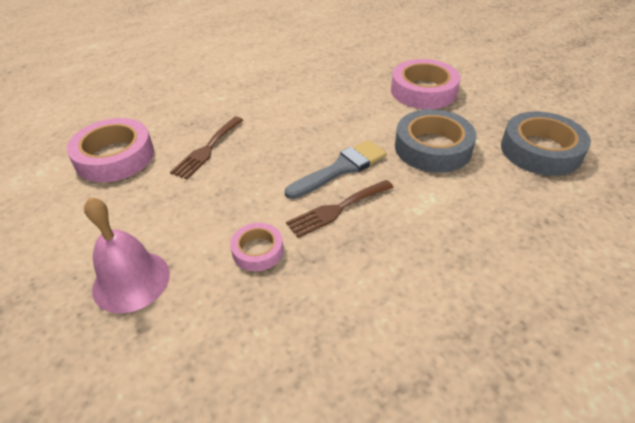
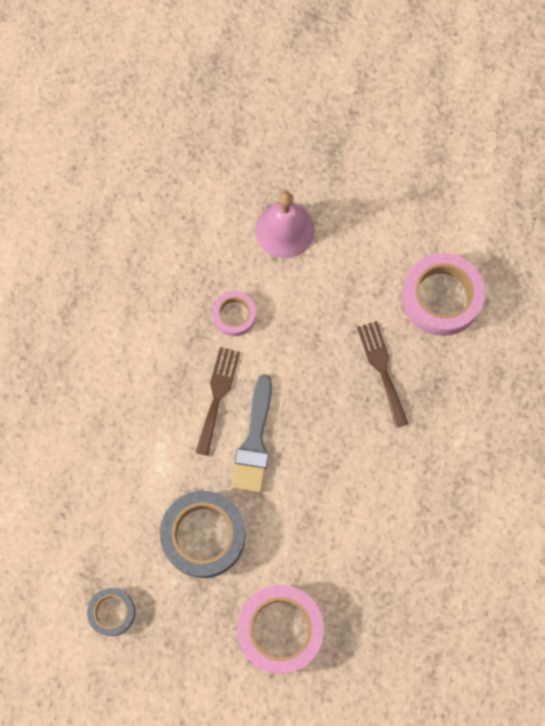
camera: 135 degrees right, 30 degrees up
(540, 150) = (112, 612): grey tape -> grey tape, size x0.54

